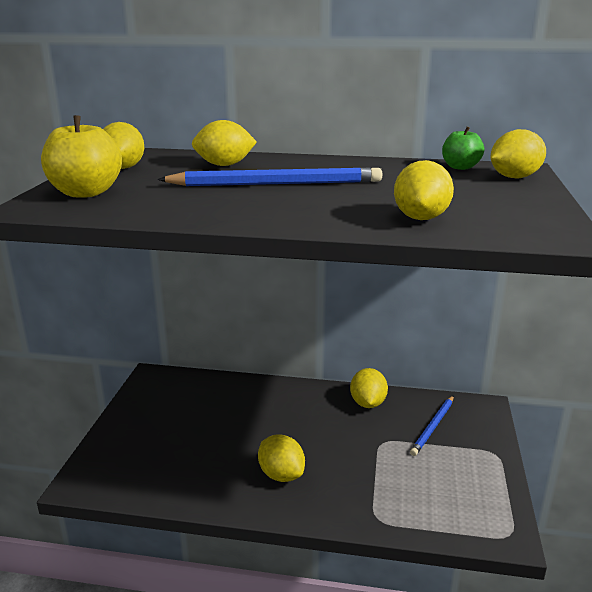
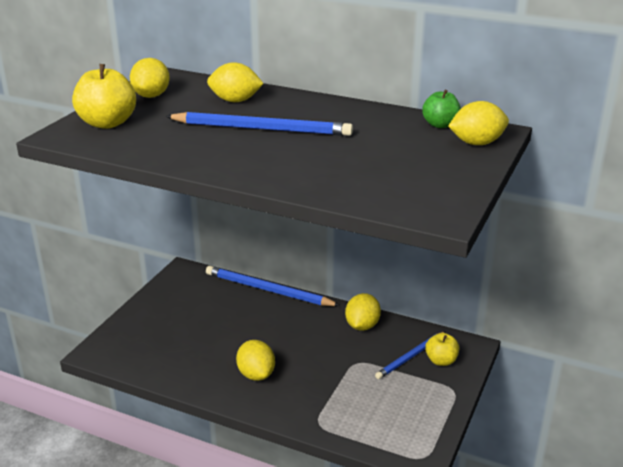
camera: 15 degrees right, 5 degrees up
(253, 382) = (268, 290): none -> blue pencil
(421, 218) = (347, 182): yellow lemon -> none
(465, 426) = (441, 361): none -> yellow apple

